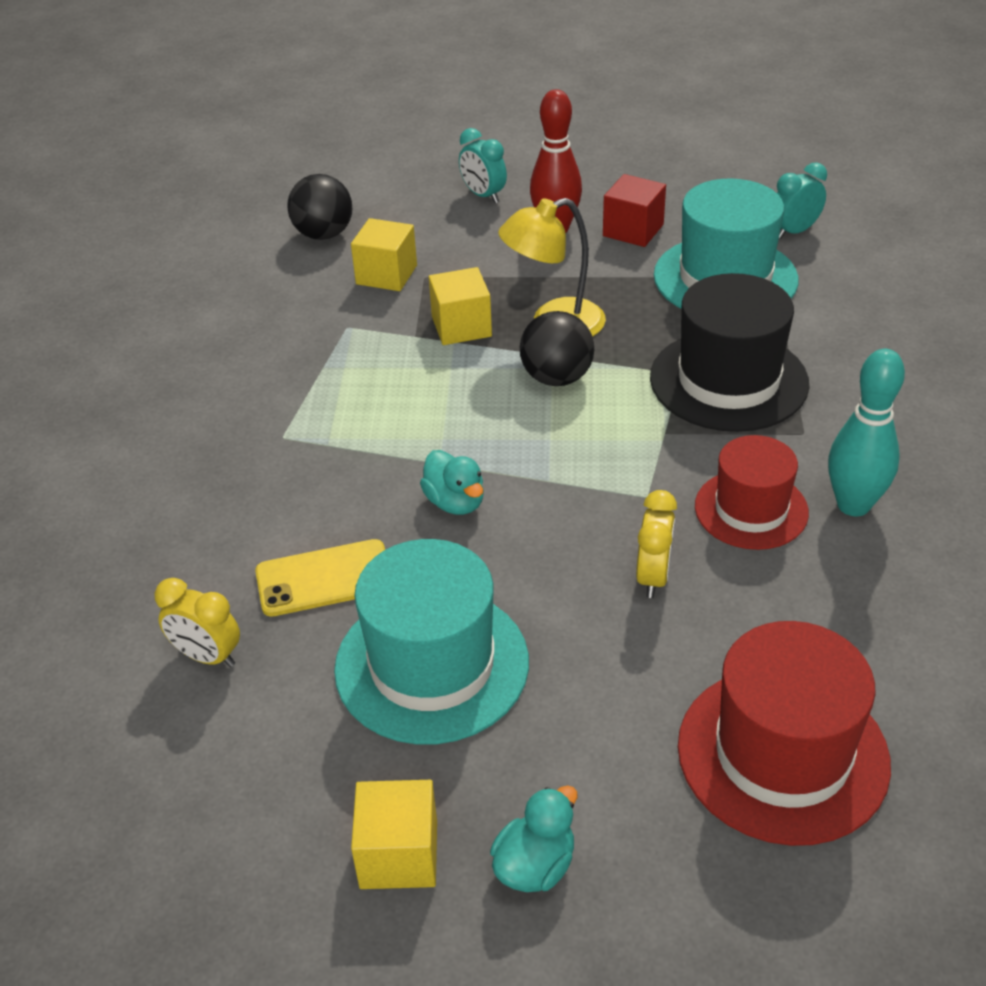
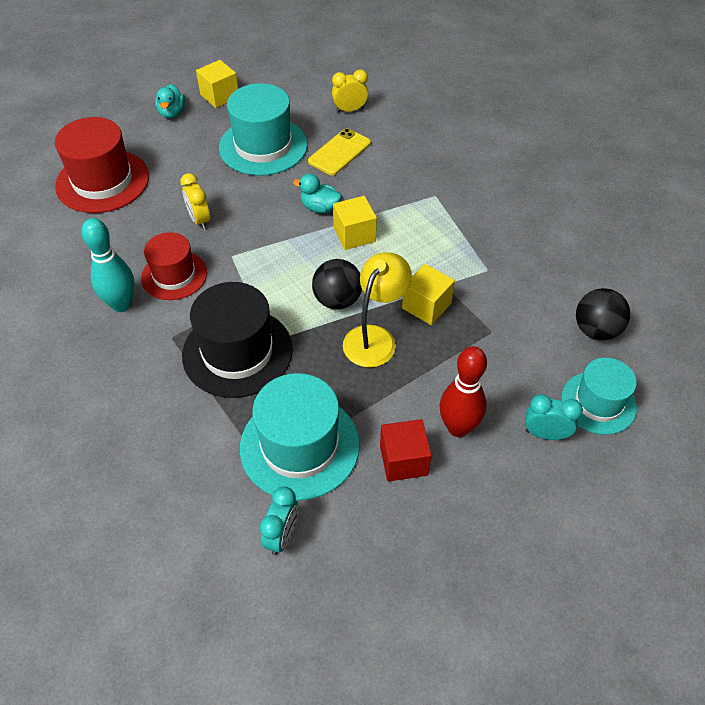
camera: 140 degrees right, 10 degrees up
(386, 275) = (515, 320): yellow cube -> yellow cube (354, 235)
(407, 193) = (598, 402): none -> turquoise hat

